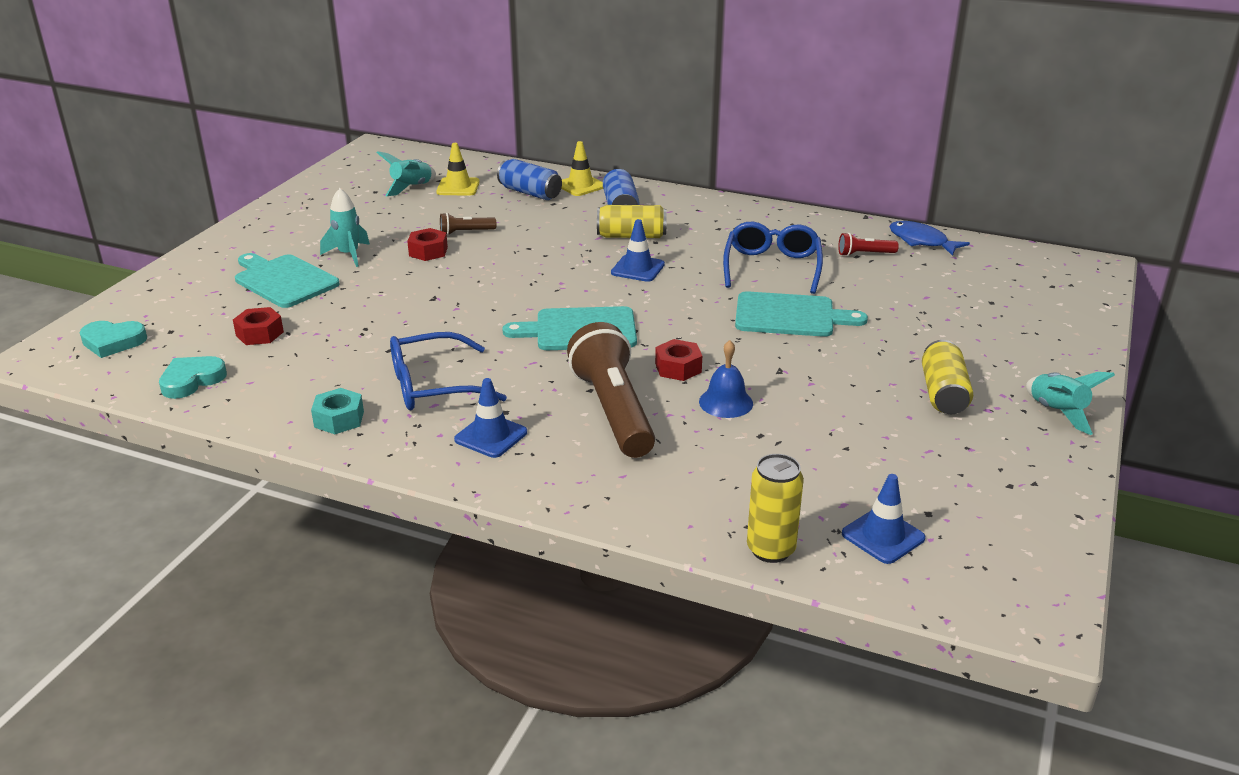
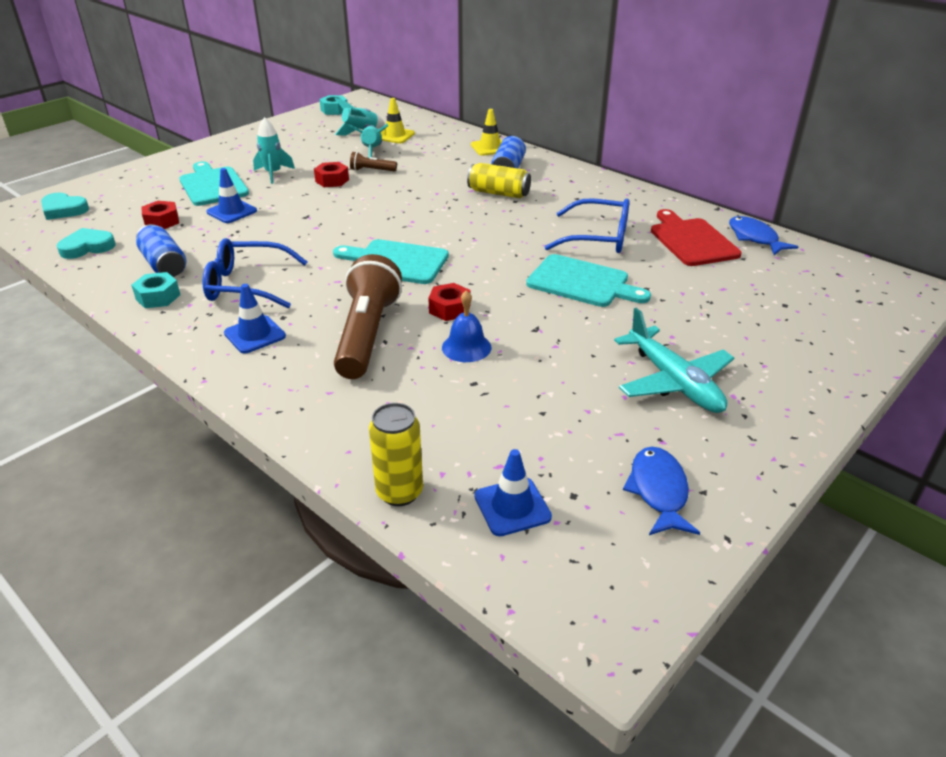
camera: 20 degrees right, 5 degrees up
(355, 166) = (334, 110): none -> turquoise nut
(530, 193) = (445, 148): blue can -> blue can (164, 265)
(637, 269) = (482, 220): blue traffic cone -> blue traffic cone (232, 211)
(772, 267) = (598, 238): blue glasses -> blue glasses turned 75 degrees clockwise
(864, 254) = (691, 240): red flashlight -> red cutting board
(943, 393) = (673, 381): yellow can -> turquoise plane
(997, 492) = (658, 491): none -> blue fish
(1057, 412) = (778, 425): turquoise rocket -> turquoise rocket (372, 151)

